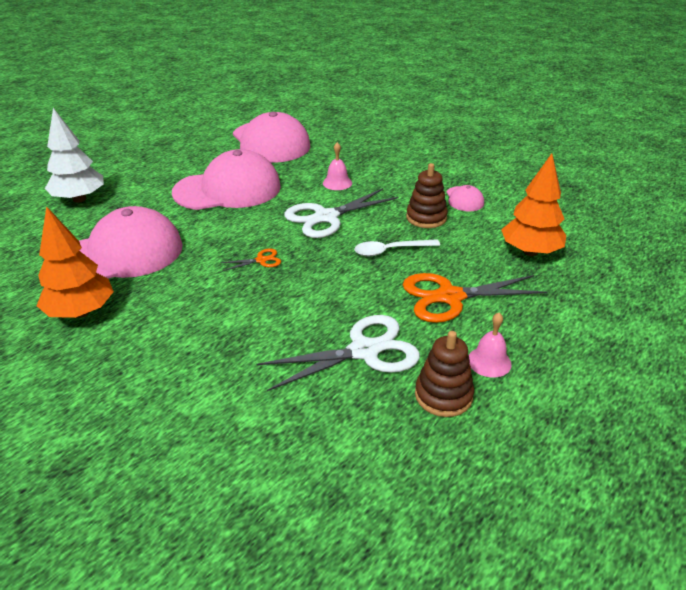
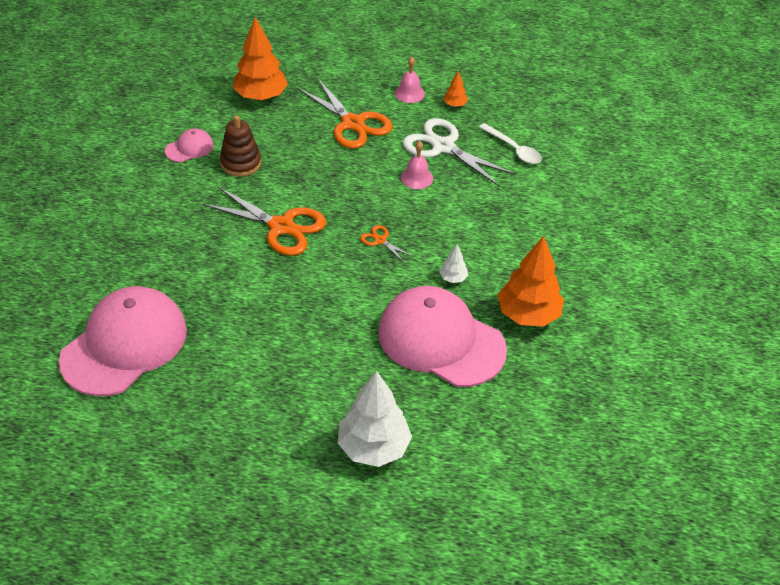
camera: 120 degrees left, 10 degrees up
(173, 285) = (453, 278): none -> white tree
(228, 189) = (271, 325): pink cap -> none
(326, 217) = (281, 226): white scissors -> orange scissors
(337, 183) = (205, 244): pink bell -> pink bell (417, 178)
(390, 251) = (311, 169): white spoon -> white spoon (513, 149)
(443, 395) = (455, 105): brown stacking toy -> orange tree

